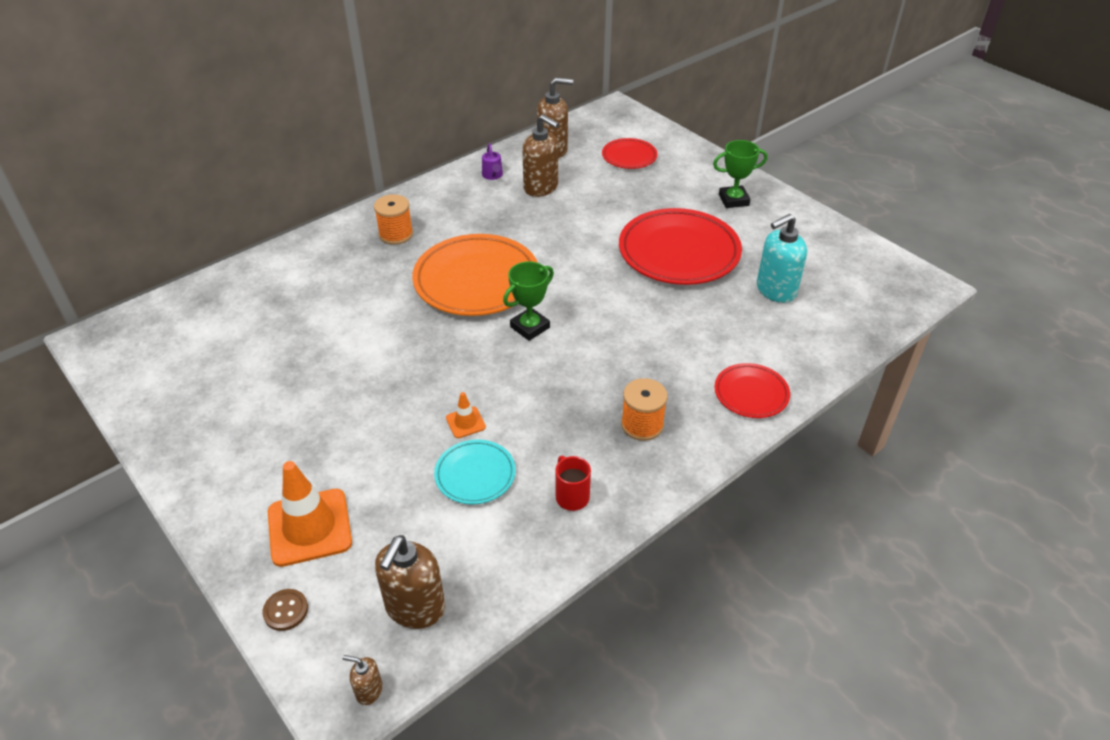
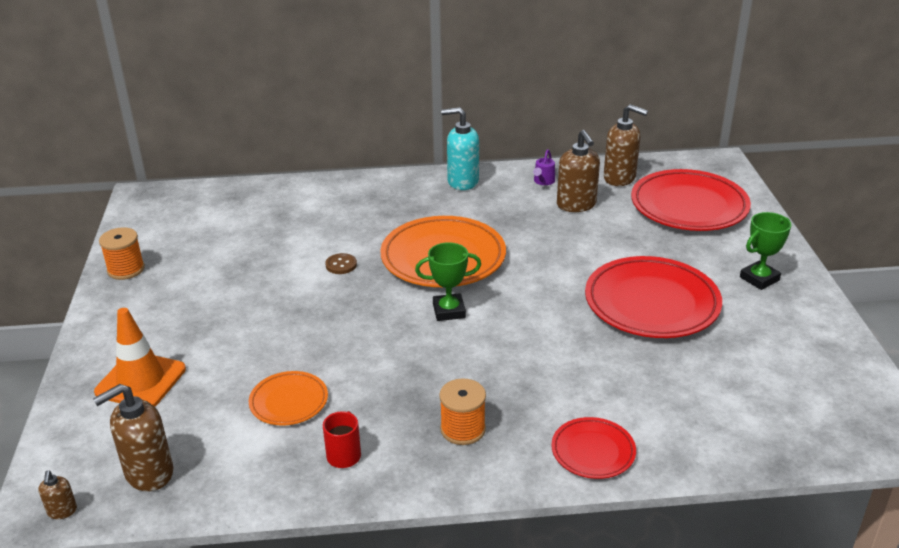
camera: 35 degrees right, 10 degrees down
(286, 610) = (70, 428): brown button -> brown button (341, 265)
(369, 690) = (62, 511): brown soap dispenser -> brown soap dispenser turned 150 degrees counterclockwise
(396, 234) = (416, 200): orange spool -> orange spool (126, 269)
(465, 422) = (322, 360): orange traffic cone -> none
(475, 475) = (289, 402): turquoise plate -> orange plate
(629, 157) = (689, 206): red plate -> red plate, size x1.93
(733, 200) = (759, 279): green trophy -> green trophy turned 60 degrees counterclockwise
(775, 290) = (717, 374): turquoise soap dispenser -> turquoise soap dispenser (462, 181)

